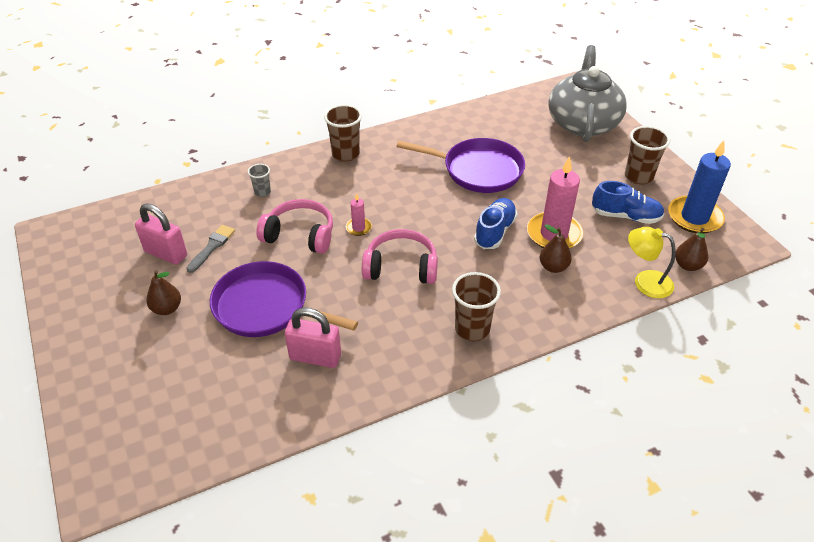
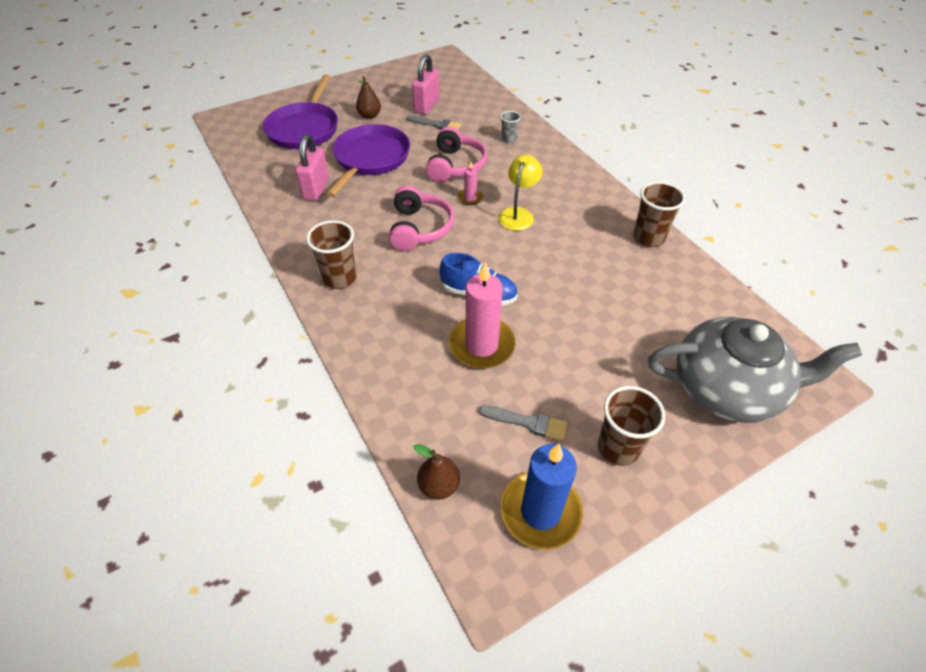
camera: 85 degrees right, 5 degrees up
(345, 154) = (579, 180): brown cup -> brown cup (648, 238)
(478, 170) = (583, 279): purple pan -> purple pan (304, 129)
(553, 267) = (426, 342): brown pear -> none
(625, 216) = (527, 422): blue shoe -> grey brush
(645, 281) = (407, 431): yellow lamp -> yellow lamp (518, 214)

